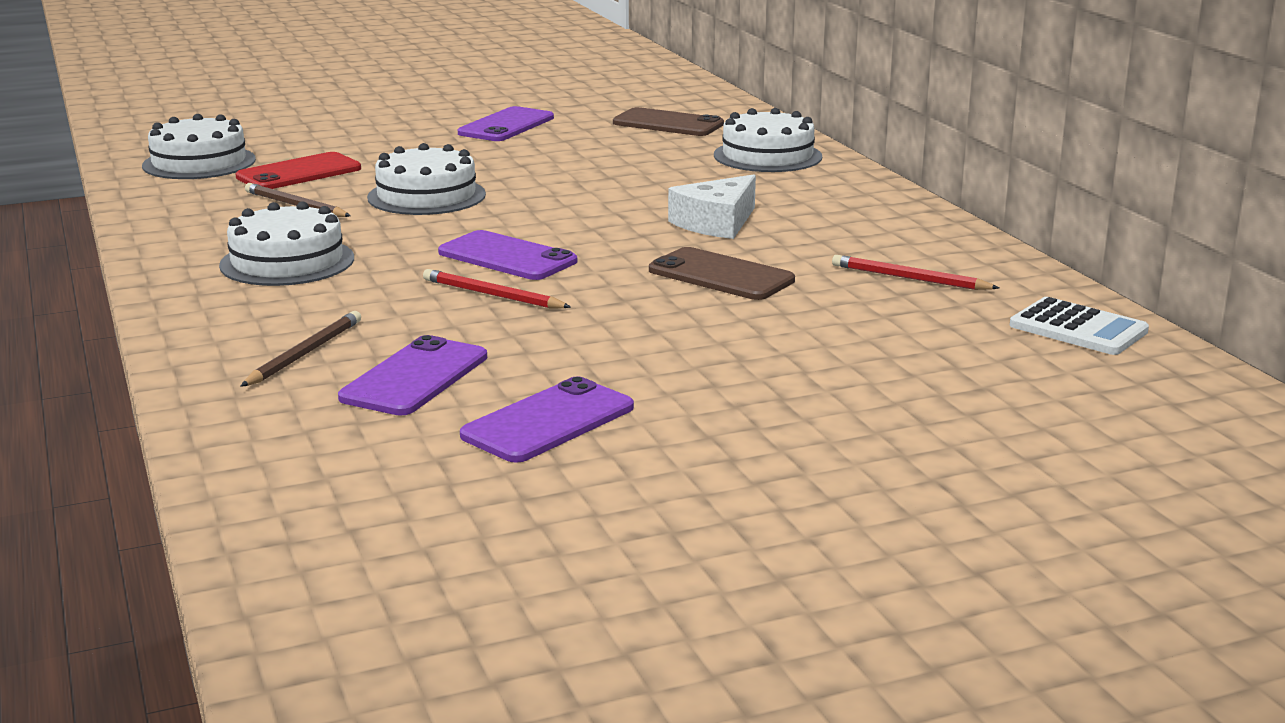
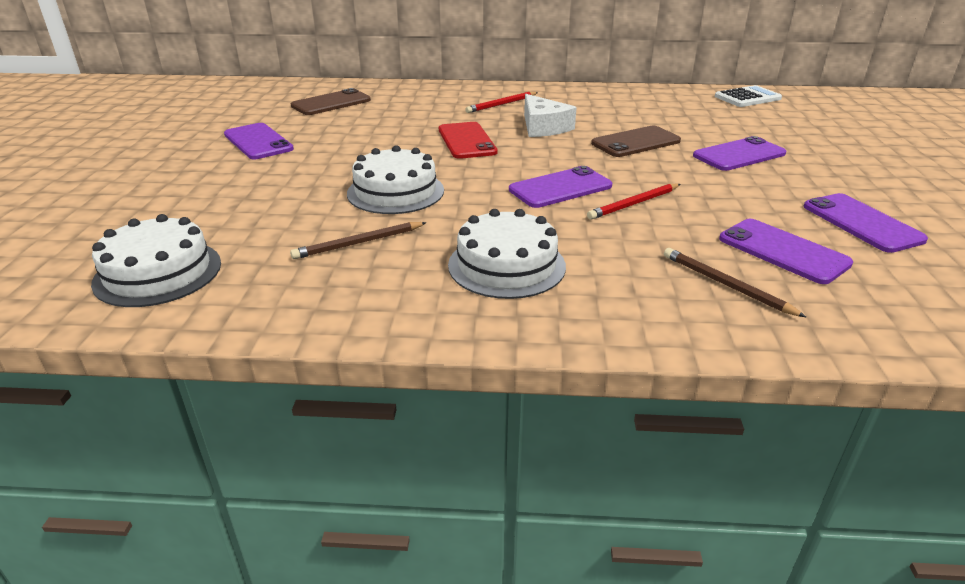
camera: 65 degrees left, 10 degrees up
(299, 173) = (266, 230): red phone -> red phone (466, 141)
(747, 338) = (739, 155): none -> purple phone
(767, 156) = (432, 95): white cake -> none
(909, 278) = (665, 109): red pencil -> red pencil (501, 104)

